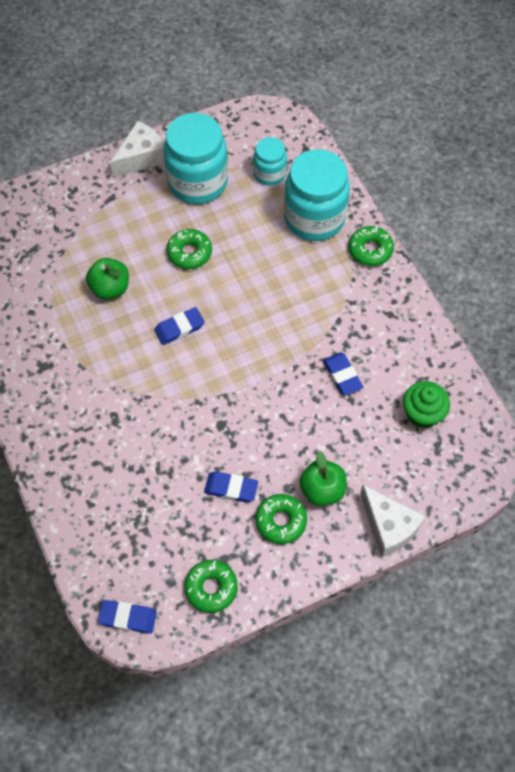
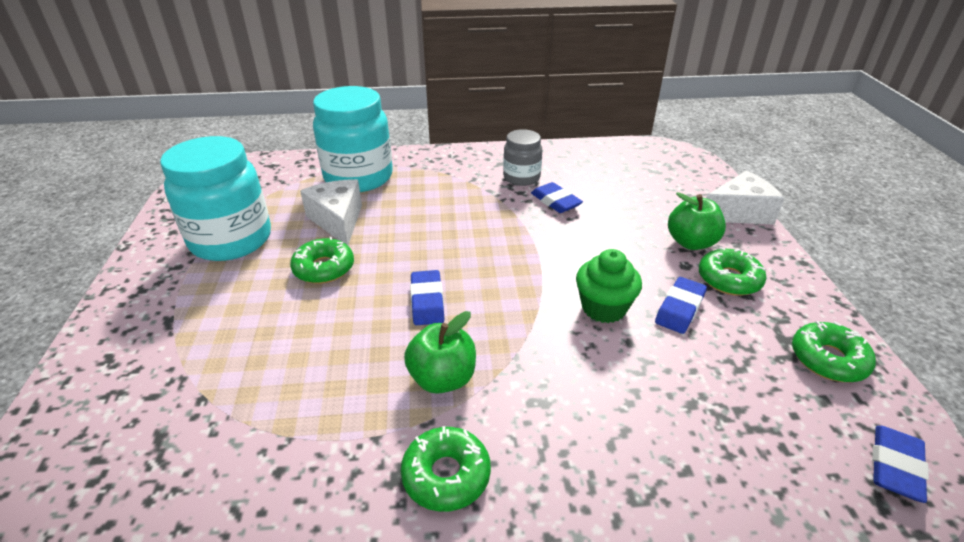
camera: 70 degrees left, 25 degrees down
(110, 288) = (315, 355): green apple -> green apple (442, 378)
(141, 157) = (140, 276): white cheese -> white cheese (338, 220)
(269, 174) = (277, 191): turquoise jar -> none
(342, 375) = (555, 201): blue eraser -> blue eraser turned 60 degrees clockwise
(370, 250) = (422, 157): green donut -> green donut (446, 475)
(371, 339) = (521, 177): none -> grey jar
(422, 413) = (616, 170): green cupcake -> green cupcake (603, 308)

